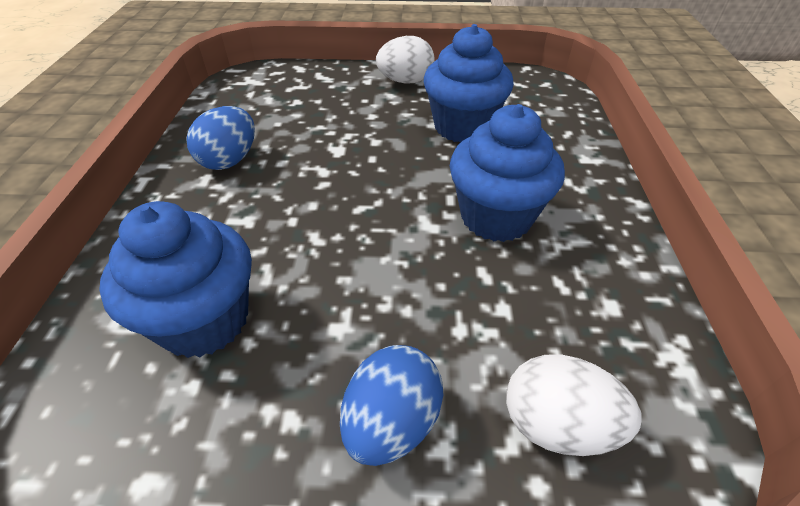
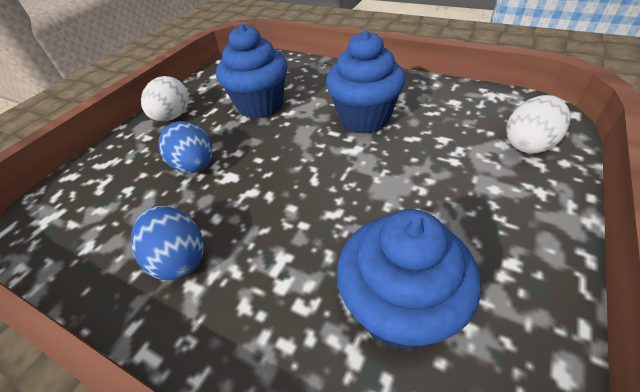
camera: 60 degrees left, 0 degrees up
(391, 422) = (520, 209): blue egg -> blue egg (195, 166)

